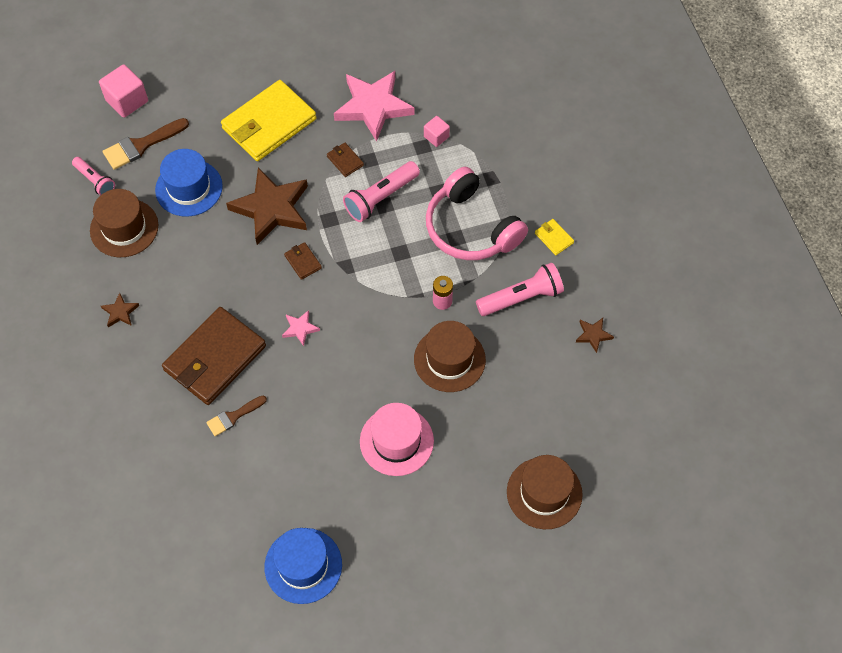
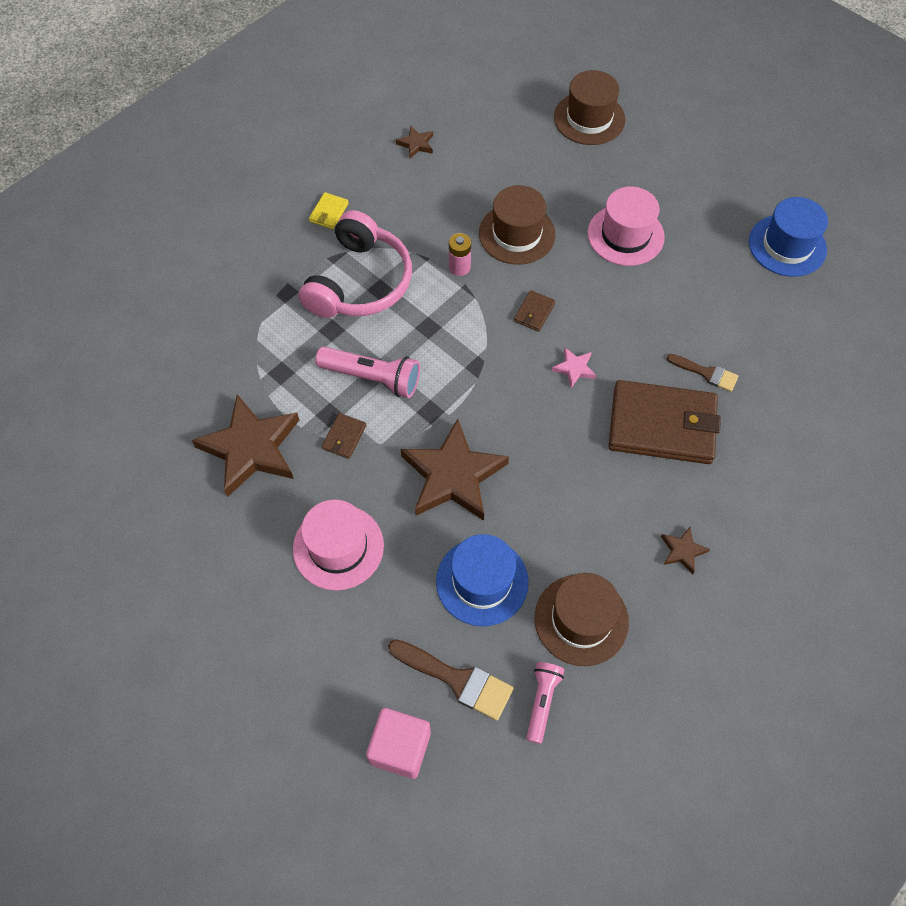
camera: 120 degrees left, 0 degrees up
(269, 124) = (338, 547): yellow wallet -> pink hat
(303, 262) = (498, 408): brown wallet -> brown wallet (534, 312)
(373, 107) = (251, 448): pink star -> brown star
(436, 137) = (259, 366): pink cube -> none
(521, 298) = (413, 209): pink flashlight -> none

